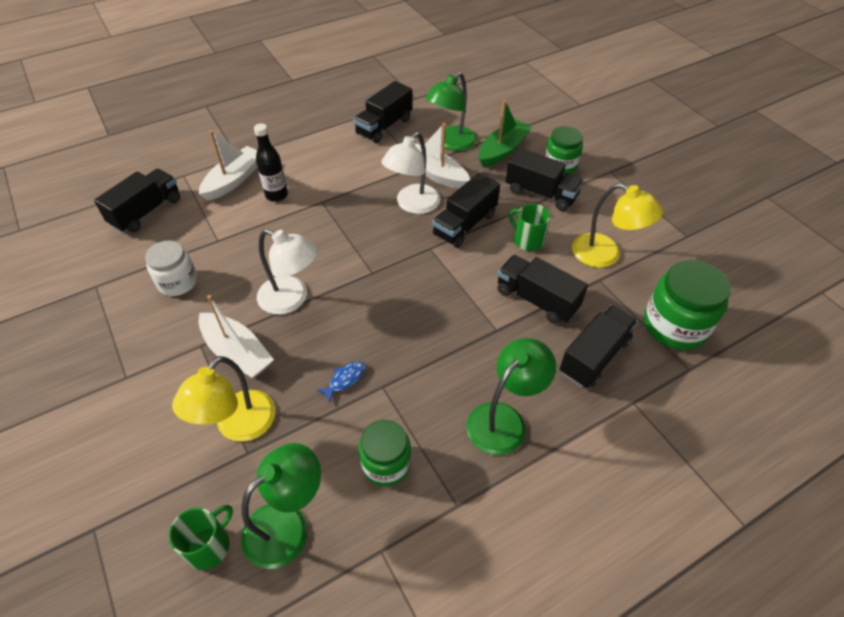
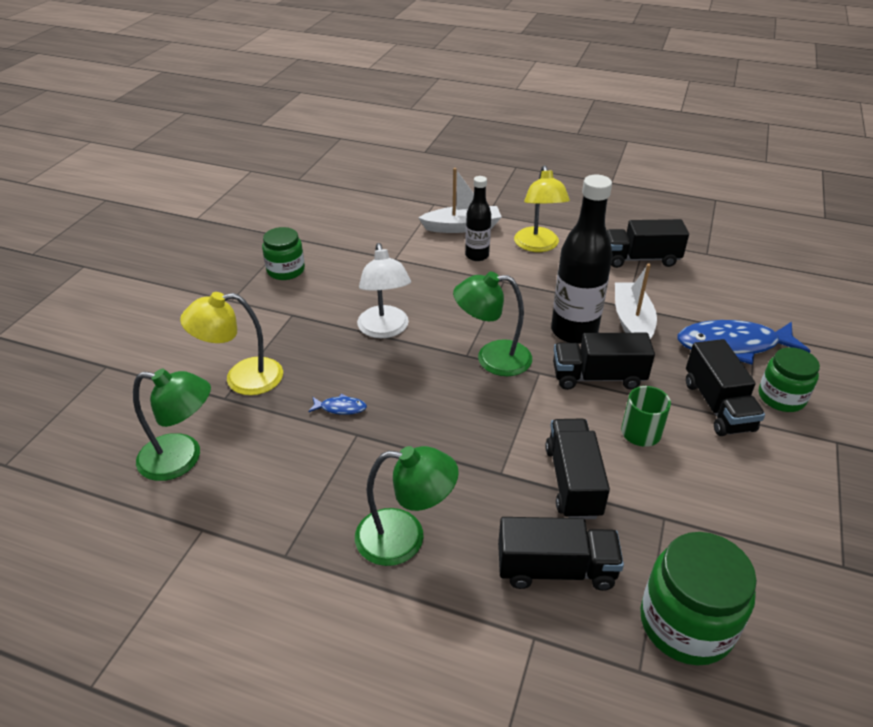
camera: 50 degrees right, 10 degrees down
(146, 212) = (378, 212): black truck -> none
(178, 282) = (334, 267): white jar -> none
(209, 546) = (134, 428): green mug -> none
(237, 352) = (305, 335): white boat -> none
(386, 463) = (284, 483): green jar -> green jar (286, 270)
(412, 205) = (574, 331): white lamp -> black bottle
(451, 143) = (686, 308): green lamp -> green lamp (492, 358)
(502, 150) = (733, 345): green boat -> blue fish
(605, 255) = (706, 504): yellow lamp -> yellow lamp (538, 246)

